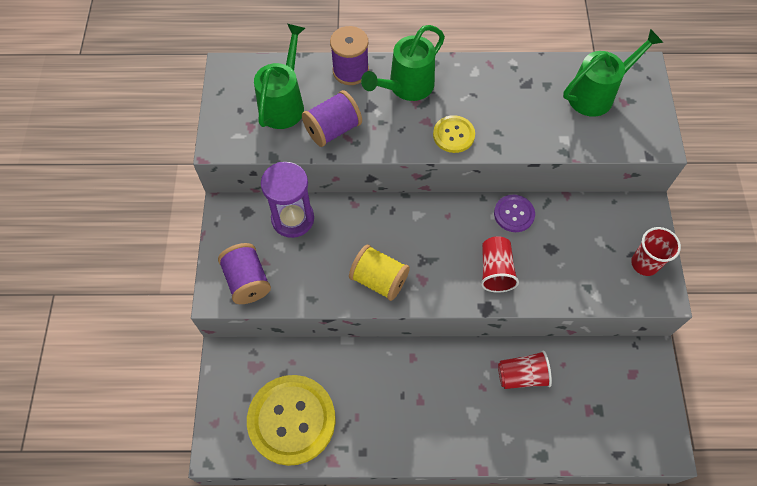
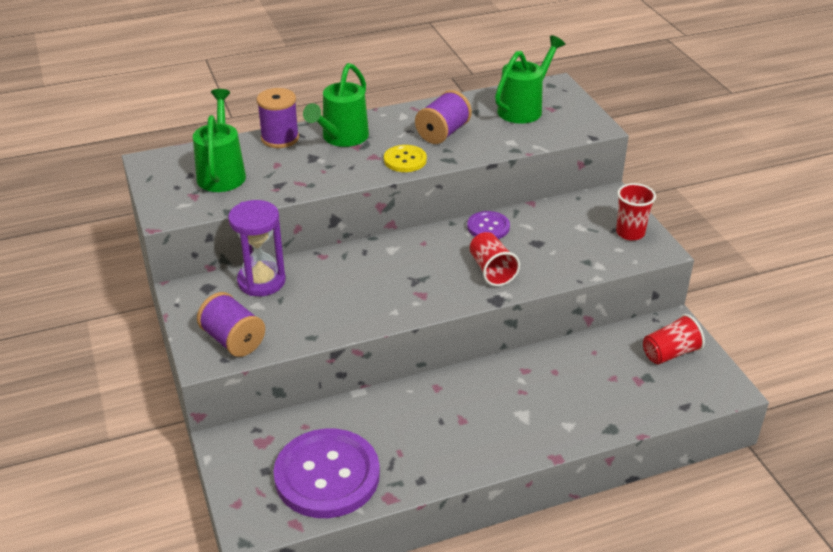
camera: 20 degrees left, 25 degrees down
(292, 420) = (327, 475): yellow button -> purple button
(333, 129) = (282, 180): purple spool -> purple spool (443, 133)
(379, 279) = (376, 305): yellow spool -> none
(522, 375) = (557, 371): red cup -> red cup (670, 353)

